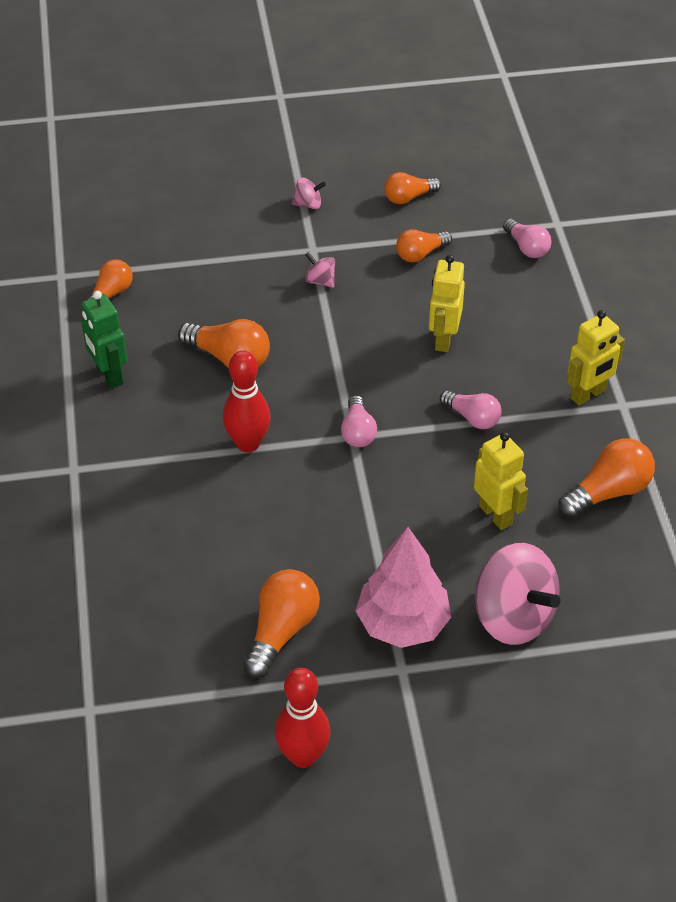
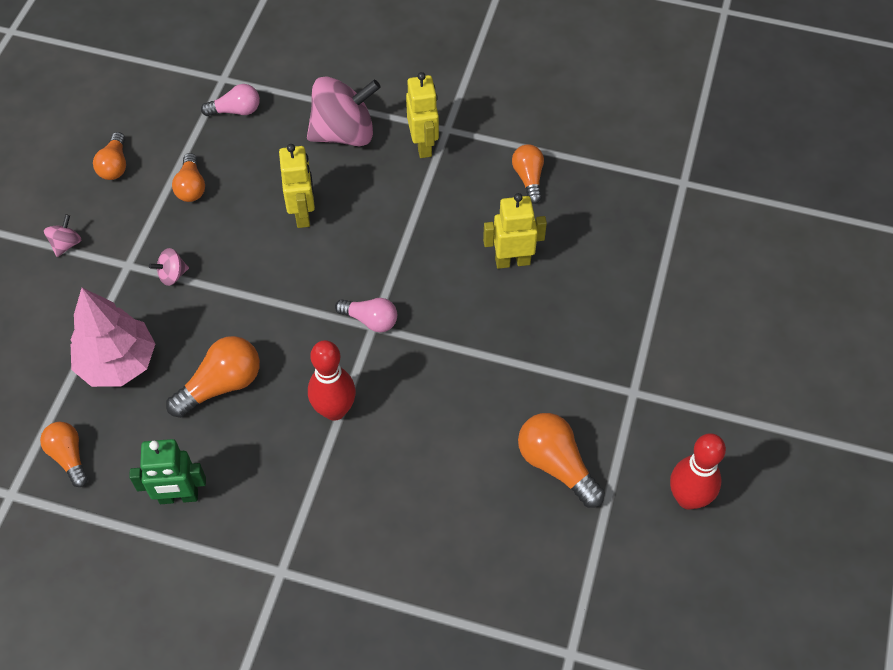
camera: 65 degrees left, 10 degrees up
(402, 624) = (590, 373): pink tree -> pink tree (118, 363)
(443, 339) = (303, 214): yellow robot -> yellow robot turned 135 degrees counterclockwise
(472, 418) = (402, 232): pink light bulb -> none
(513, 617) = (618, 294): pink spinning top -> pink spinning top (344, 133)
(608, 492) = (528, 178): orange light bulb -> orange light bulb, size x0.66

